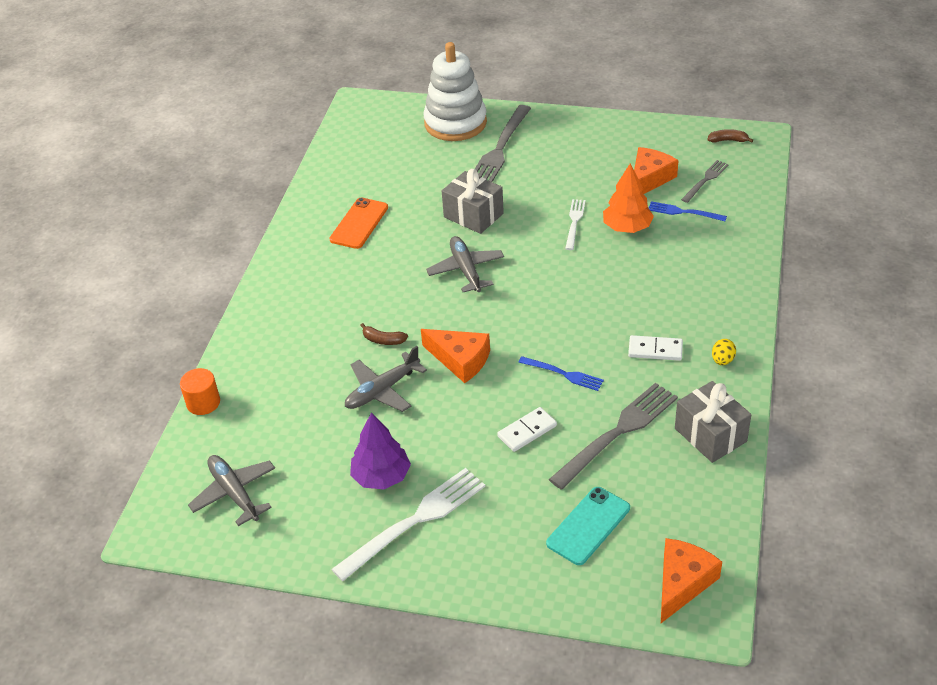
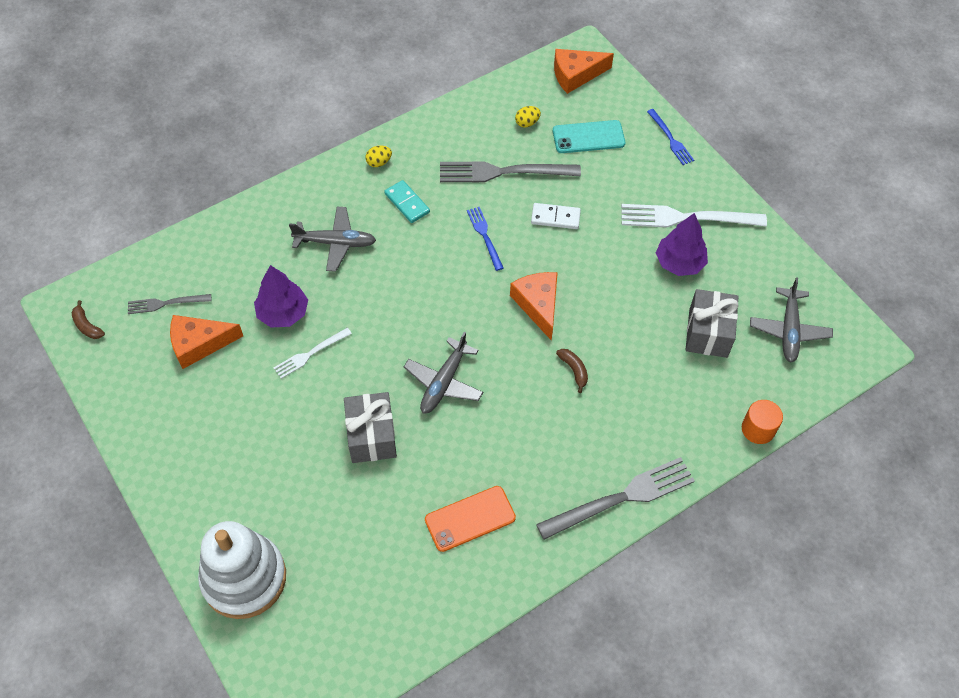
camera: 140 degrees left, 15 degrees up
(382, 390) = (617, 327): grey plane -> grey plane (335, 243)
(499, 150) = (256, 497): grey fork -> grey fork (622, 497)
(627, 228) = (283, 313): orange tree -> purple tree
(655, 350) = (407, 203): white domino -> turquoise domino
(658, 492) = (527, 123): none -> yellow egg
(683, 212) = (227, 290): blue fork -> blue fork (671, 139)
(710, 435) = (453, 128): grey gift -> grey gift (708, 333)

